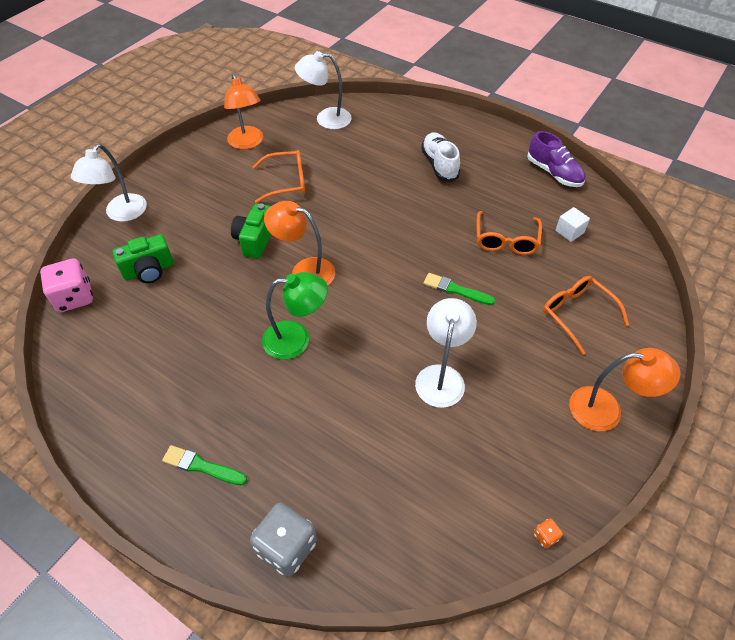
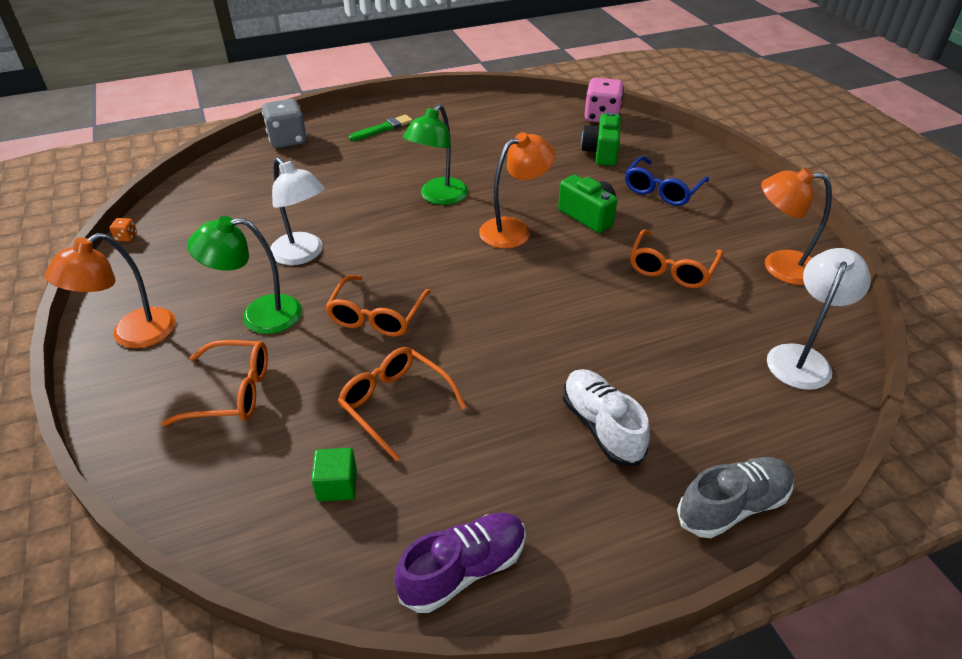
camera: 125 degrees right, 10 degrees down
(121, 214) = (697, 157): white lamp -> none
(189, 216) = (662, 190): none -> blue glasses
(439, 165) = (601, 426): white shoe -> white shoe turned 135 degrees counterclockwise
(441, 117) = (732, 506): none -> grey shoe
(456, 290) = (377, 316): green brush -> orange glasses
(518, 352) = (259, 315): none -> green lamp
(554, 173) = (463, 570): purple shoe -> purple shoe turned 150 degrees clockwise
(569, 232) = (337, 485): white cube -> green cube

